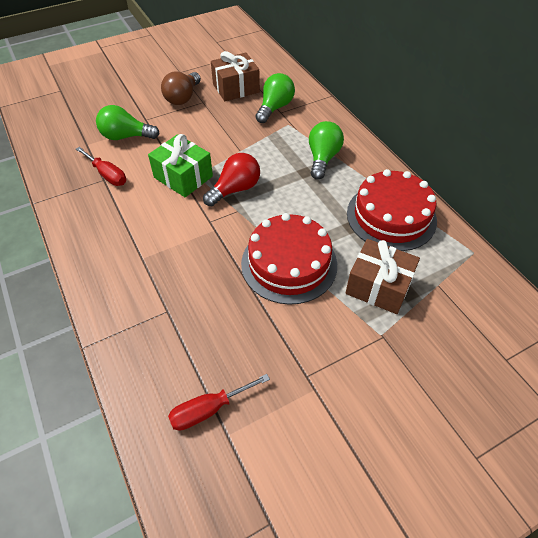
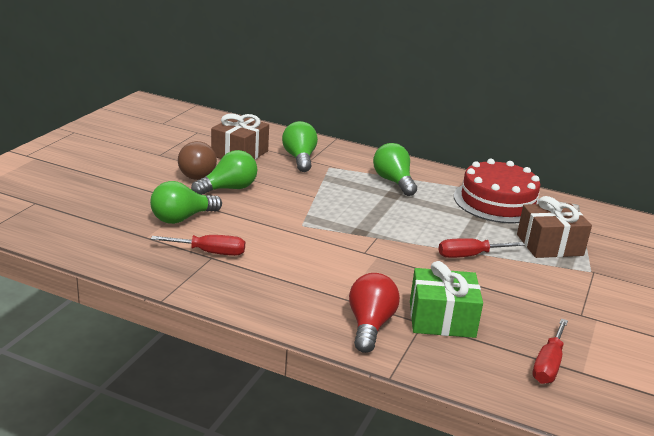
camera: 40 degrees left, 25 degrees down
(183, 177) = (291, 230): green gift -> green gift (442, 319)
(188, 120) = (228, 189): none -> green light bulb
(235, 189) = (352, 224): red light bulb -> red light bulb (370, 325)
(289, 264) = (469, 255): red cake -> red screwdriver

